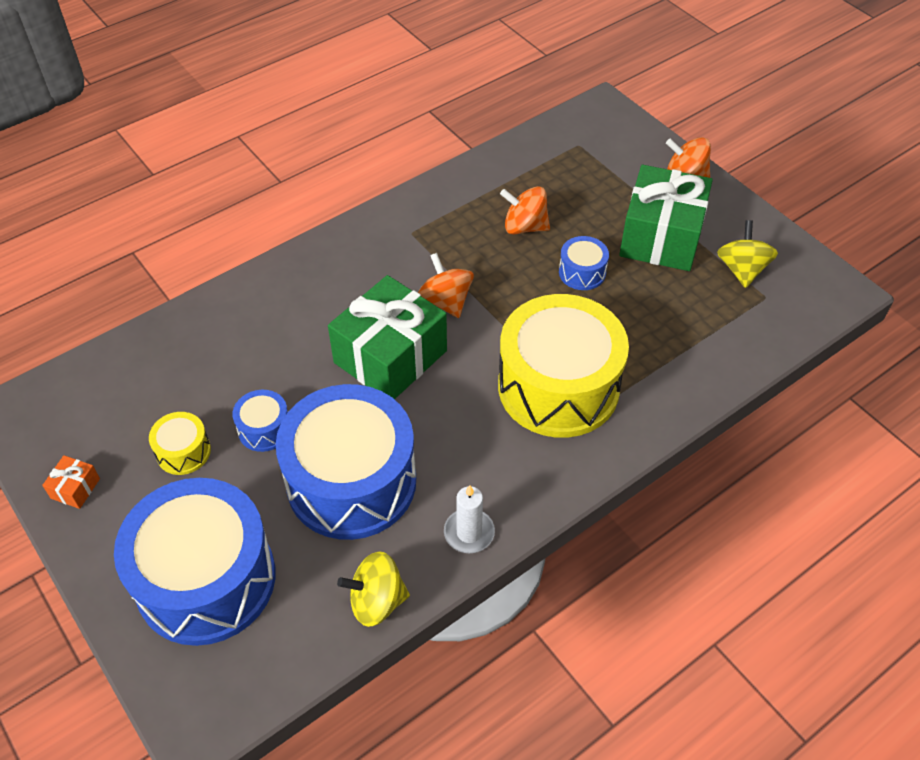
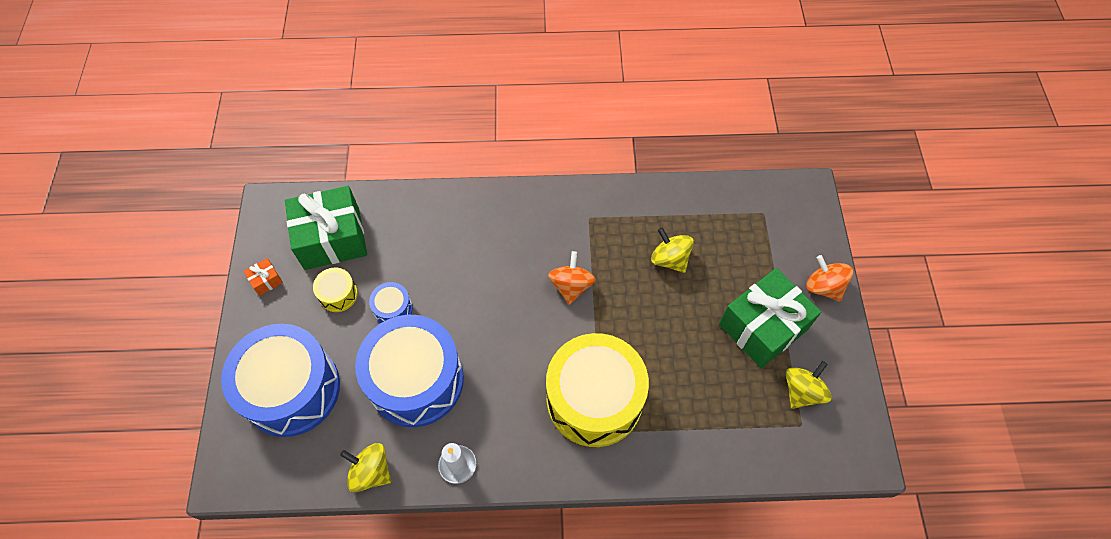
camera: 35 degrees right, 10 degrees up
(390, 357) = (504, 306): green gift -> green gift (332, 239)
(524, 227) = (670, 259): orange spinning top -> yellow spinning top
(582, 272) = (681, 320): blue drum -> none

